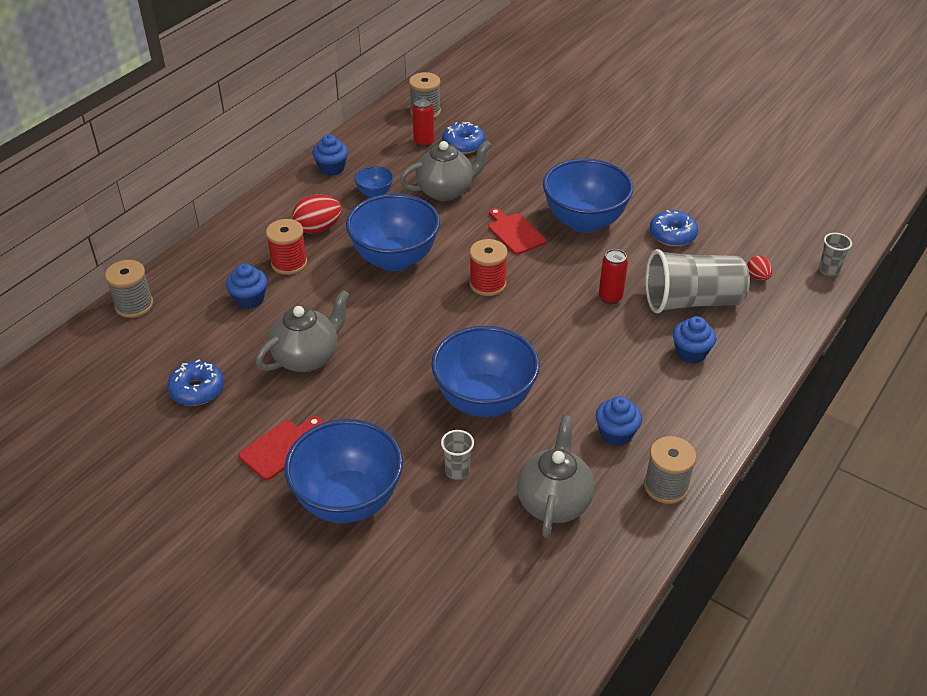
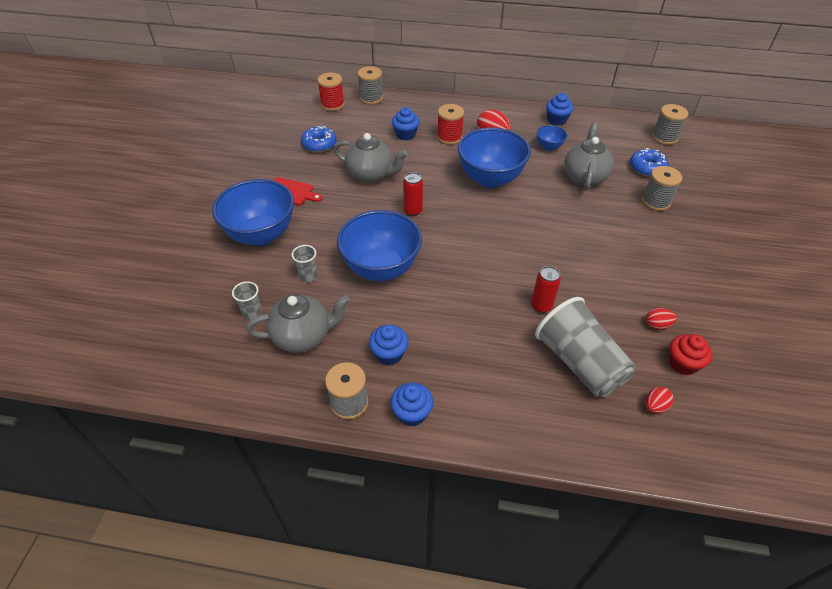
camera: 65 degrees right, 5 degrees up
(424, 142) = (628, 149): red can -> red can (413, 211)
(446, 191) = (584, 177): grey teapot -> grey teapot turned 120 degrees counterclockwise
(487, 284) = (501, 231): red spool -> red spool (332, 104)
(514, 232) = (571, 227): red cutting board -> none
(516, 162) = (656, 201): none -> grey spool
(584, 222) = (620, 262): blue bowl -> none
(672, 235) = (657, 325): blue donut -> red egg
(690, 353) = (513, 379): blue cupcake -> blue cupcake (412, 413)
(721, 240) = (683, 363): none -> red cupcake
(828, 270) = (719, 468): grey cup -> grey cup (252, 313)

